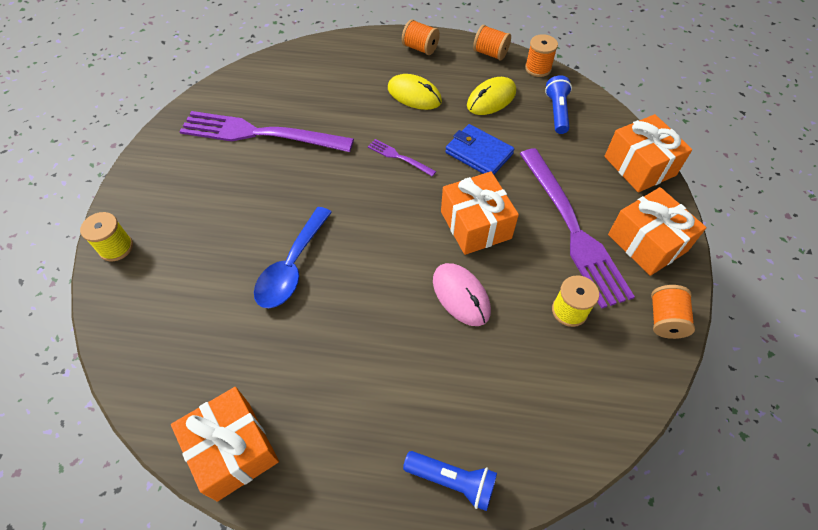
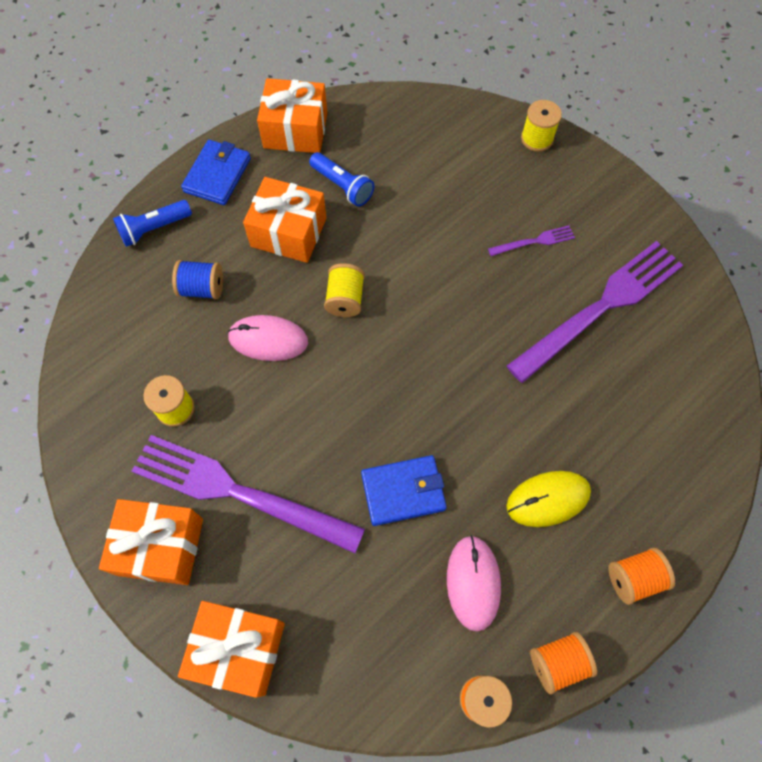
camera: 130 degrees right, 10 degrees up
(292, 267) = (409, 241): blue spoon -> none
(345, 478) = (217, 175): none -> blue wallet
(381, 272) = (345, 299): none -> yellow spool
(399, 157) = (463, 409): purple fork -> purple fork (534, 241)
(467, 380) = (202, 288): none -> blue spool
(475, 225) = (322, 410): orange gift -> orange gift (288, 232)
(491, 99) = (473, 582): yellow mouse -> pink mouse
(557, 112) = (390, 641): blue flashlight -> blue flashlight (343, 186)
(665, 320) = (93, 476): orange spool -> none

